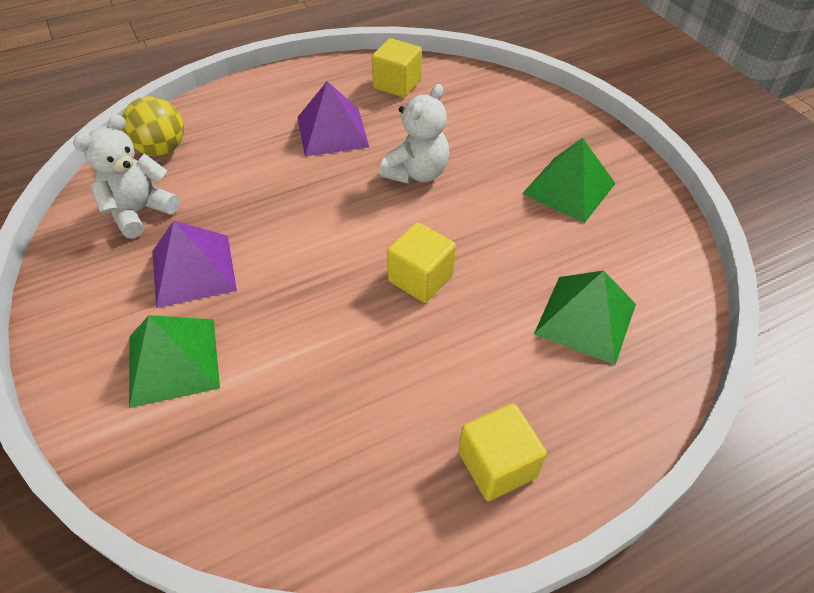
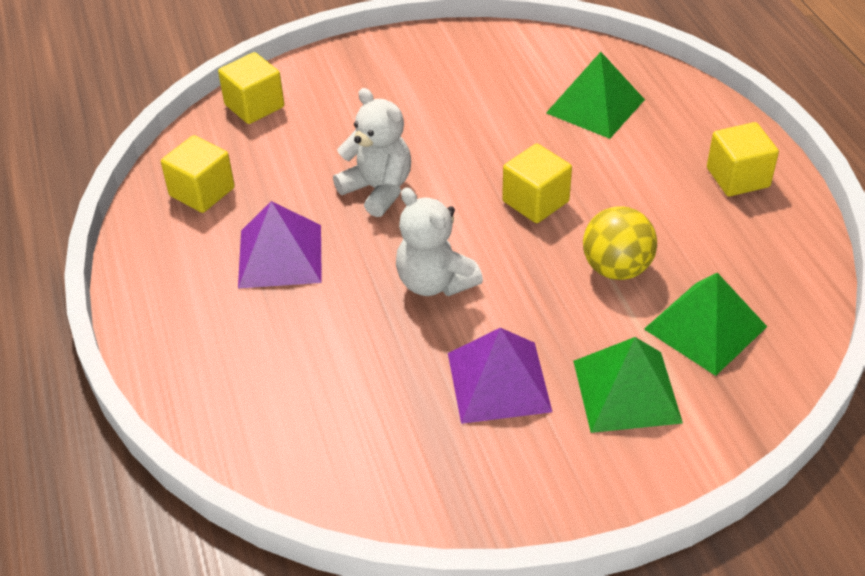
camera: 80 degrees left, 5 degrees down
(140, 212) = (388, 442): white teddy bear -> white teddy bear (435, 282)
(161, 149) = (263, 430): yellow ball -> yellow ball (616, 268)
(504, 92) = (254, 106): none -> yellow cube
(568, 188) = (429, 87): green pyramid -> green pyramid (705, 327)

